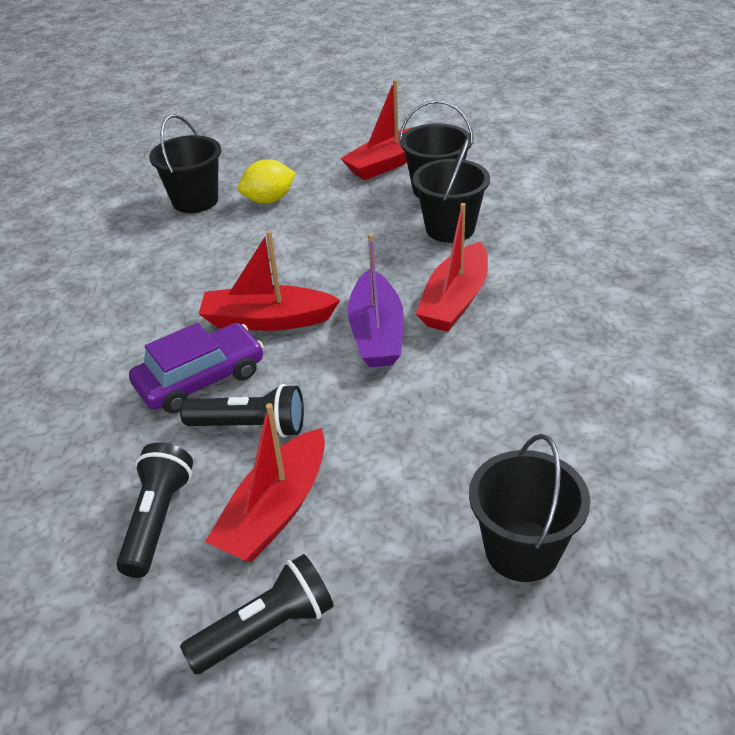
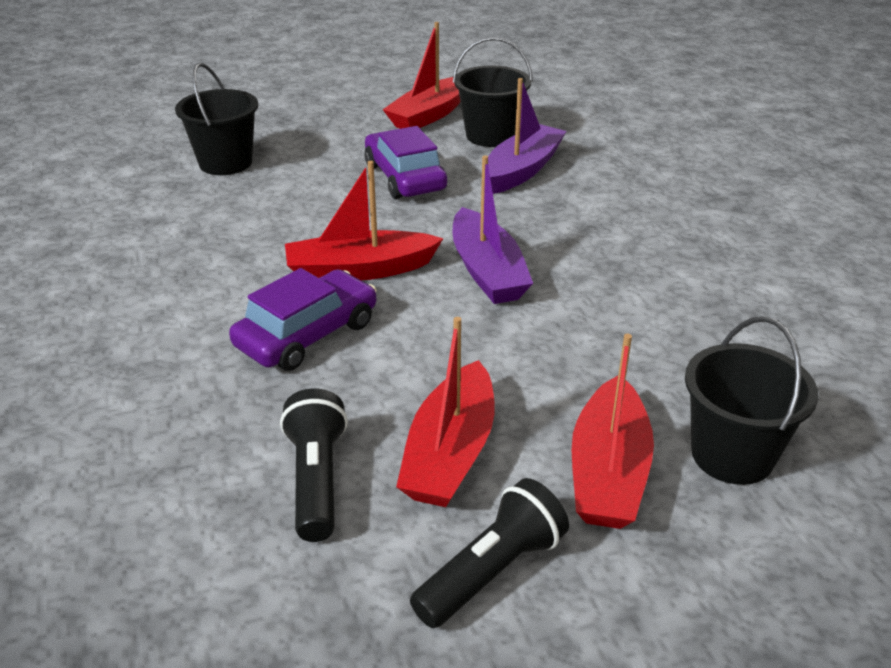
camera: 15 degrees left, 5 degrees down
(250, 426) = (385, 374): black flashlight -> none
(269, 200) = (311, 157): yellow lemon -> none
(341, 228) = (405, 177): none -> purple car
(450, 228) = (522, 170): black bucket -> purple boat
(455, 300) = (557, 234): red boat -> red boat (608, 472)

